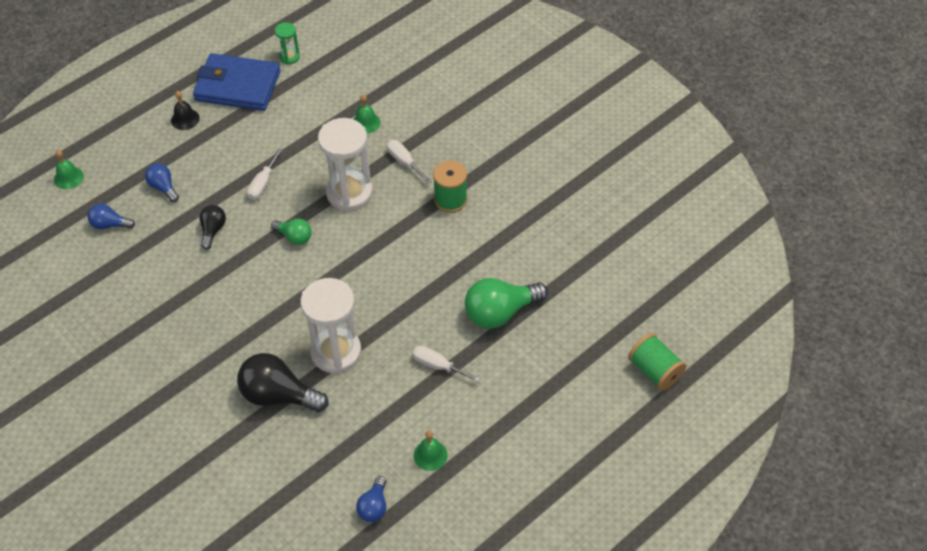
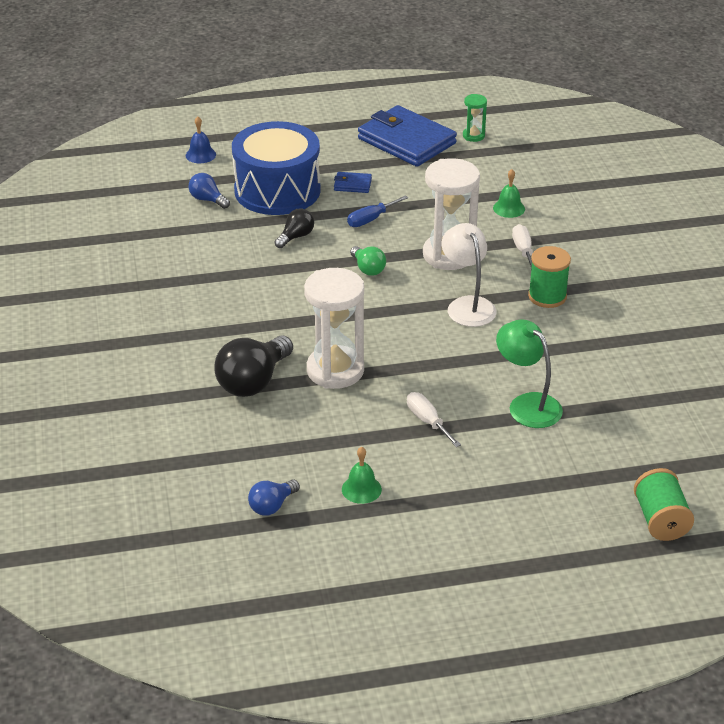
camera: 30 degrees right, 15 degrees down
(68, 177) = (200, 155): green bell -> blue bell
(163, 187) = (277, 190): blue light bulb -> blue drum
(185, 119) = (338, 149): black bell -> none
(223, 153) = (352, 184): none -> blue wallet
(263, 184) = (371, 219): white screwdriver -> blue screwdriver
(278, 395) = (253, 381): black light bulb -> black light bulb turned 105 degrees counterclockwise
(396, 237) = (467, 305): none -> white lamp
(500, 312) = (527, 404): green light bulb -> green lamp

